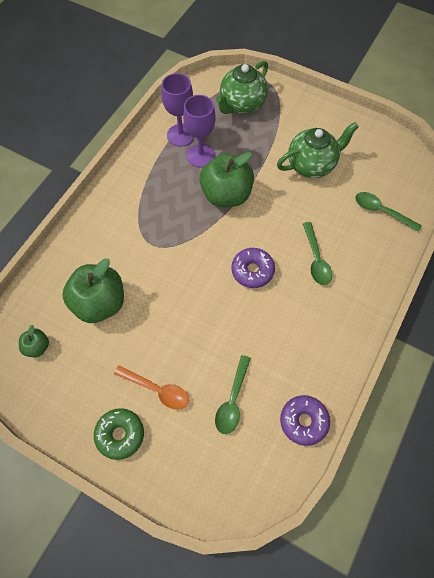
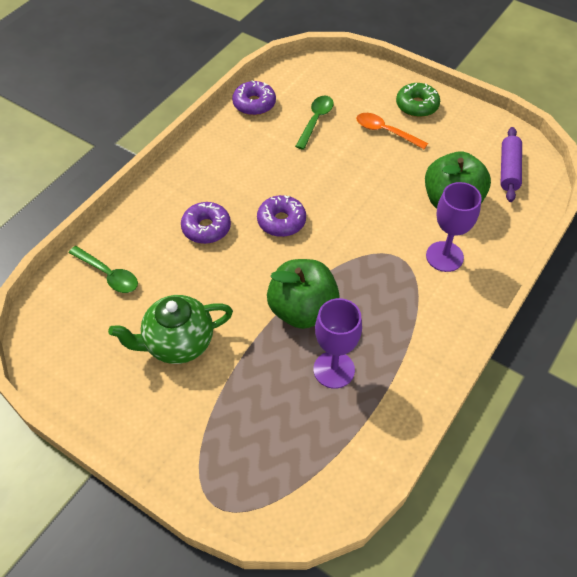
camera: 175 degrees left, 10 degrees down
(37, 347) = (509, 170): green apple -> purple rolling pin
(180, 135) = (363, 406): purple goblet -> purple goblet (444, 256)
(242, 104) = (262, 457): green teapot -> none
(316, 259) = (206, 228): green spoon -> purple donut

